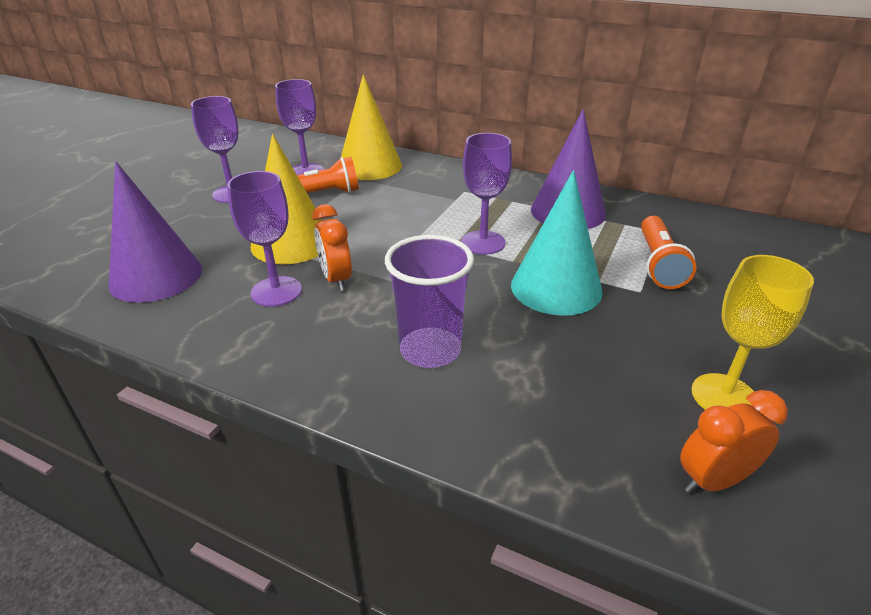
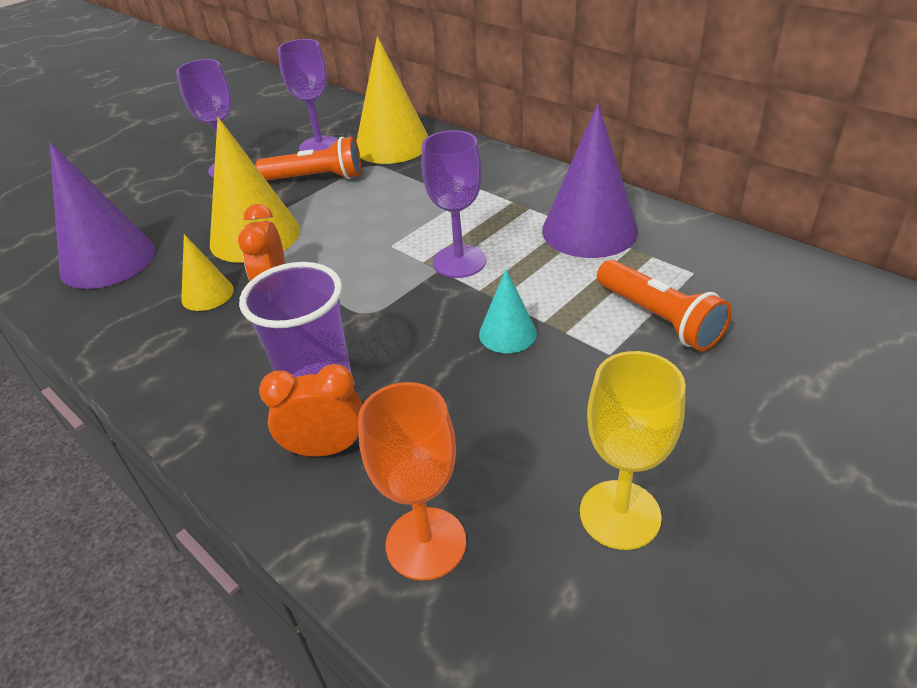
camera: 20 degrees right, 5 degrees up
(276, 291) = (207, 294): purple goblet -> yellow cone
(556, 287) = (507, 333): turquoise cone -> turquoise cone, size x0.52
(597, 446) = (426, 543): none -> orange goblet
(658, 264) = (659, 318): orange flashlight -> orange flashlight turned 60 degrees counterclockwise
(713, 480) = (532, 617): orange clock -> orange clock (326, 449)

